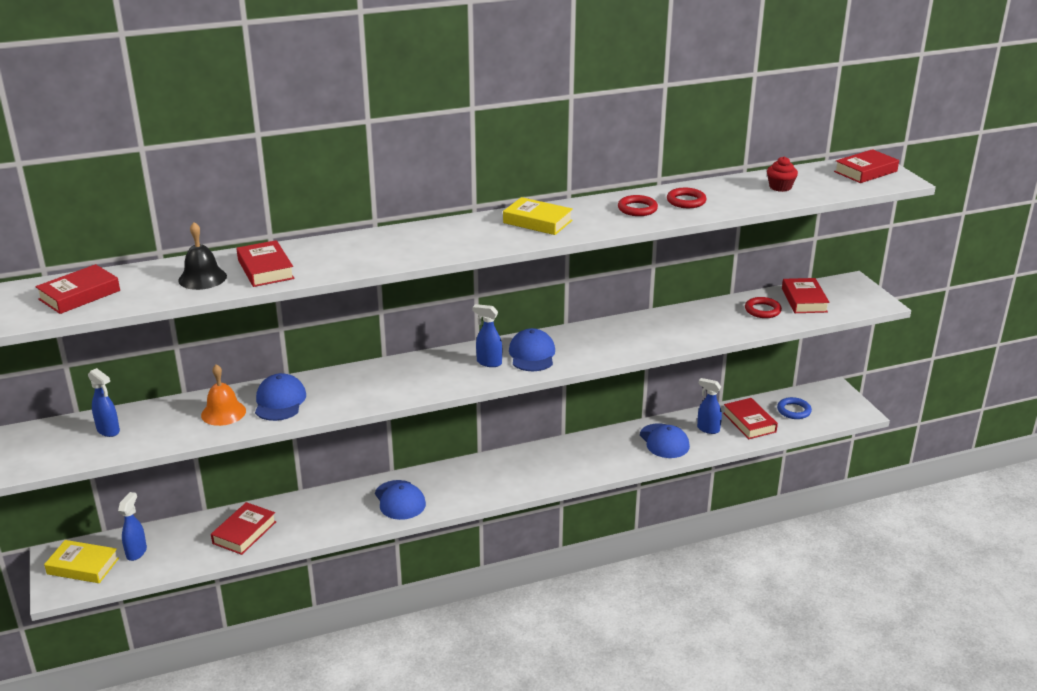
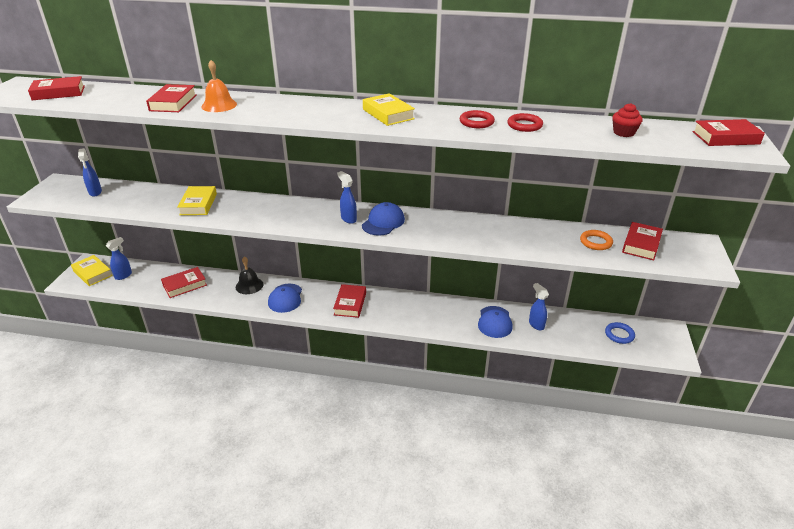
camera: 30 degrees right, 5 degrees up
(202, 278) = (132, 99): black bell -> black bell (249, 285)
(223, 413) = (161, 201): orange bell -> orange bell (219, 105)
(280, 401) = (198, 204): blue cap -> yellow book
(749, 422) = (573, 331): red book -> red book (350, 304)
(762, 310) = (595, 242): red ring -> orange ring

